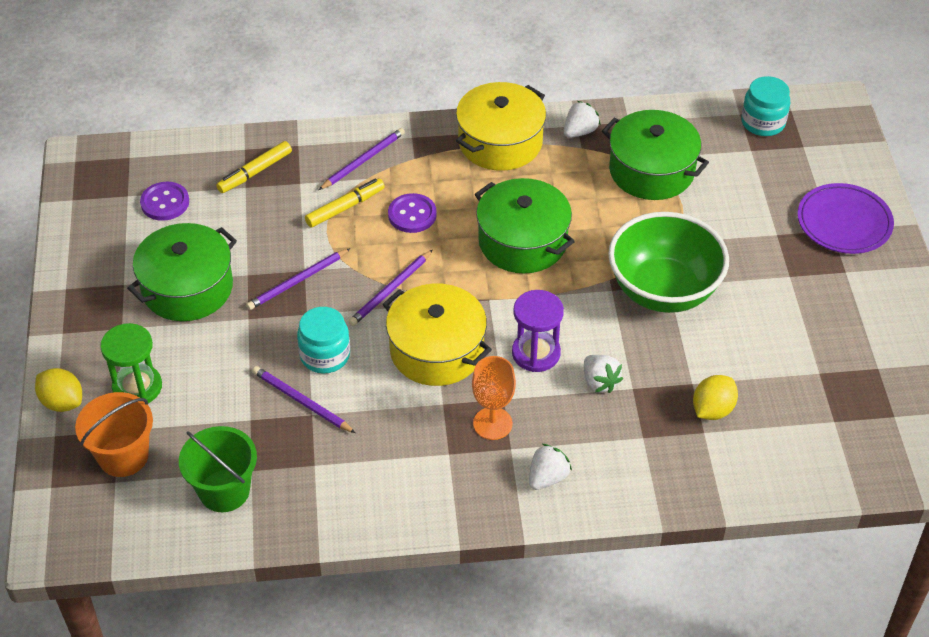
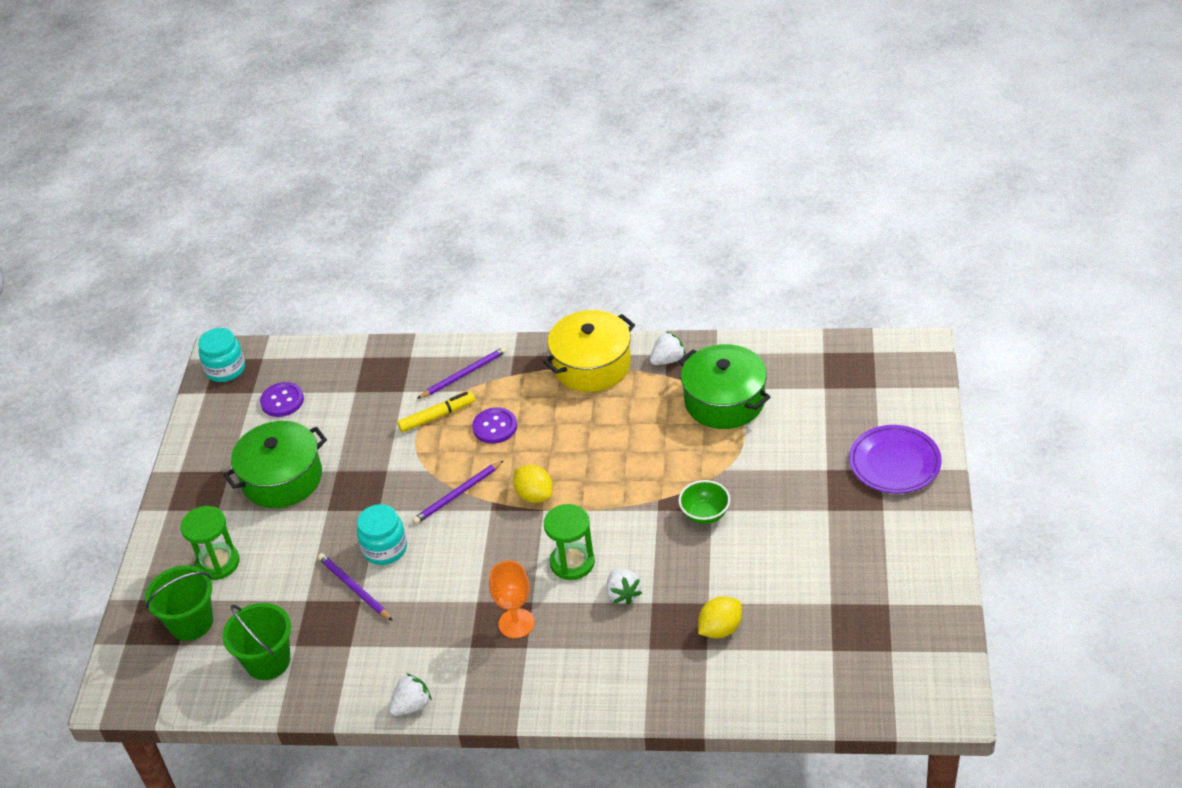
camera: 15 degrees right, 5 degrees down
(62, 402) = (152, 571): yellow lemon -> yellow lemon (534, 495)
(123, 456) = (191, 622): orange bucket -> green bucket
(255, 172) = (366, 379): yellow marker -> none
(297, 281) = (378, 480): purple pencil -> none
(436, 350) = (484, 552): yellow pot -> none
(523, 241) = (588, 459): green pot -> none
(536, 353) = (572, 562): purple hourglass -> green hourglass
(547, 477) = (552, 677): white strawberry -> white strawberry (412, 705)
(663, 290) = (705, 514): green bowl -> green bowl, size x0.47
(763, 122) = (843, 362): turquoise jar -> turquoise jar (225, 369)

